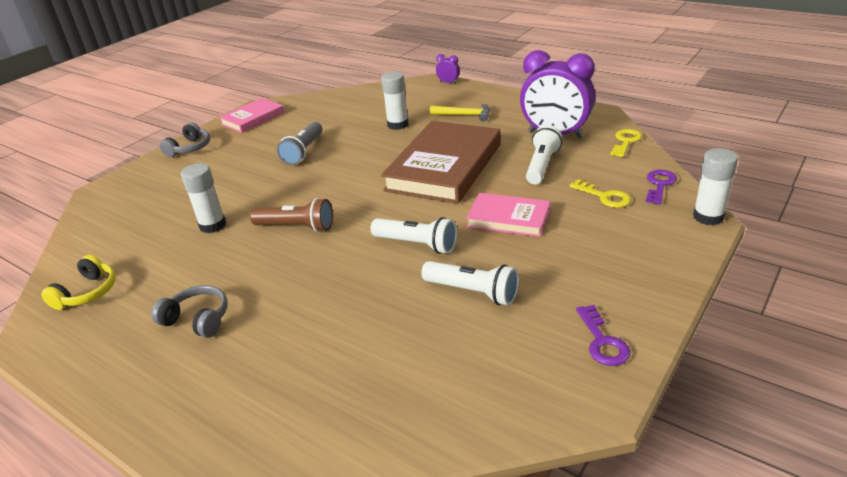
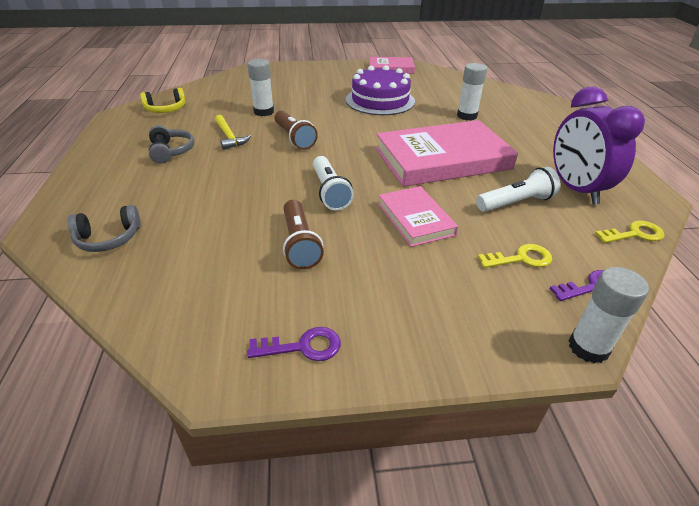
camera: 45 degrees right, 5 degrees up
(190, 148) = (330, 68): grey headphones -> grey headphones (109, 238)
(304, 151) = (380, 100): grey flashlight -> purple cake
(444, 167) = (442, 159): brown book -> pink book
(448, 82) = (561, 108): purple clock -> none
(464, 115) = (527, 135): yellow hammer -> yellow hammer (229, 137)
(473, 292) = (299, 244): white flashlight -> brown flashlight
(602, 341) = (302, 346): purple key -> purple key turned 135 degrees counterclockwise
(604, 196) = (521, 258): yellow key -> yellow key turned 105 degrees counterclockwise

